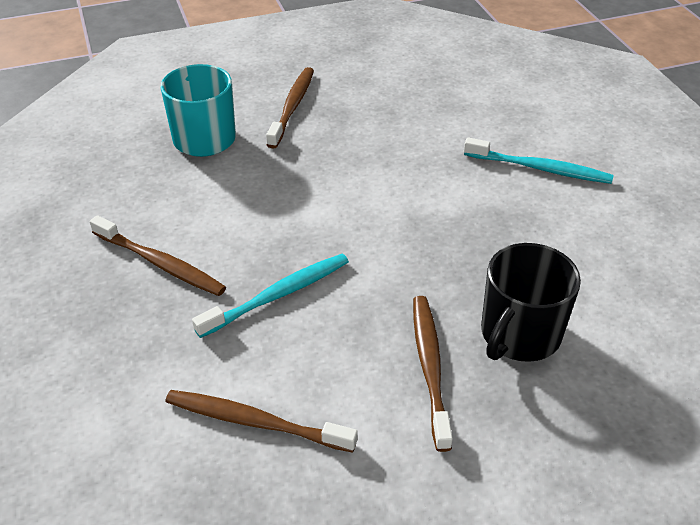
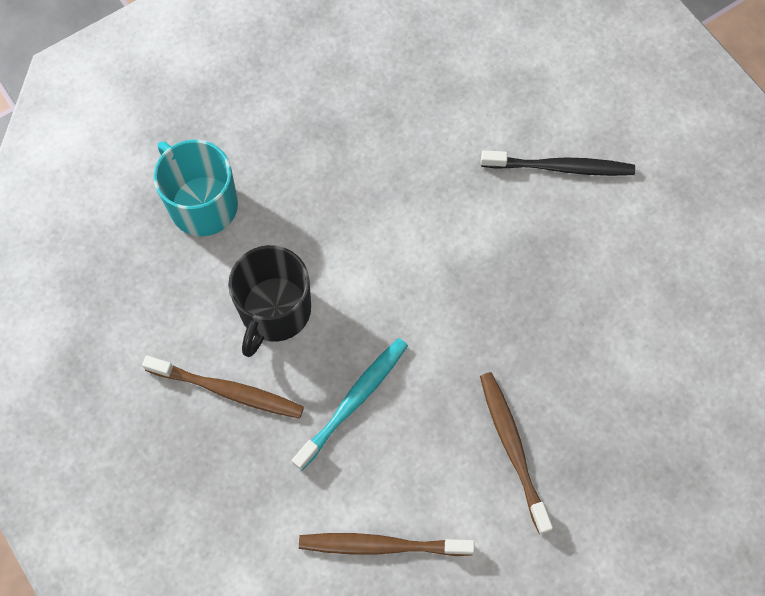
camera: 15 degrees left, 25 degrees up
(292, 106) = (280, 131): brown toothbrush -> none
(519, 334) = (581, 391): black mug -> black mug (274, 311)
(540, 168) = (561, 167): turquoise toothbrush -> black toothbrush

